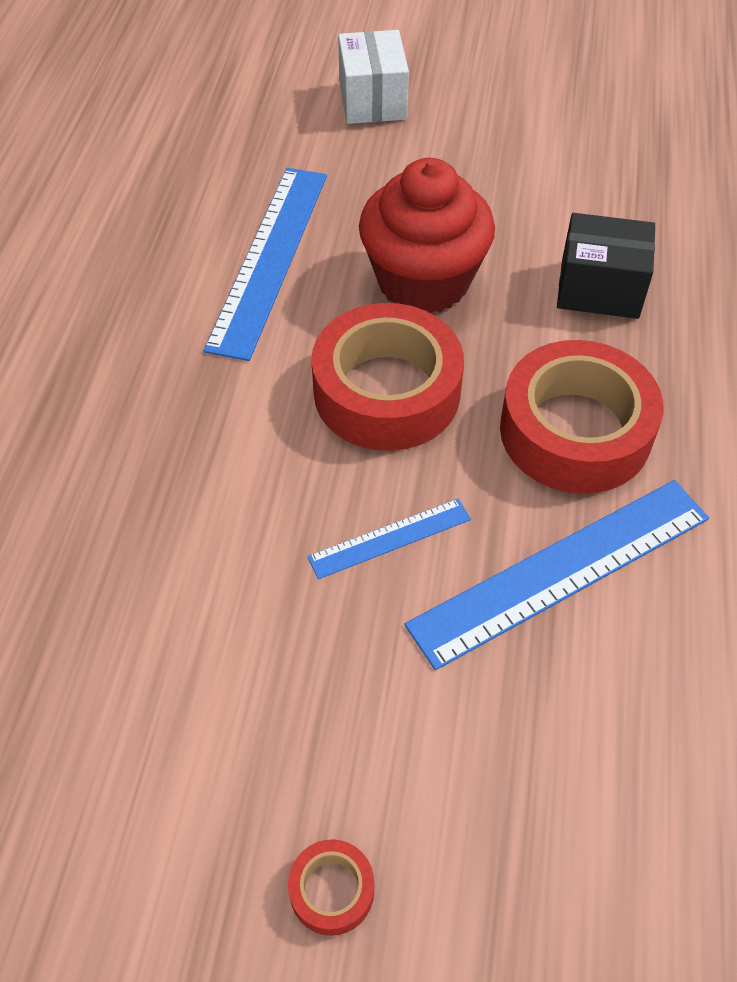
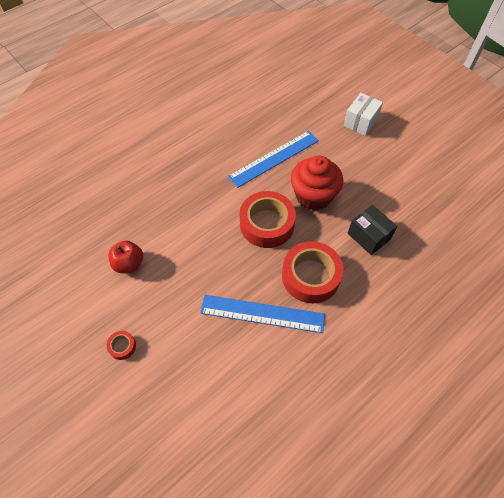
camera: 40 degrees right, 5 degrees up
(155, 691) = (129, 264): none -> red apple
(390, 538) = (224, 268): blue ruler -> none

